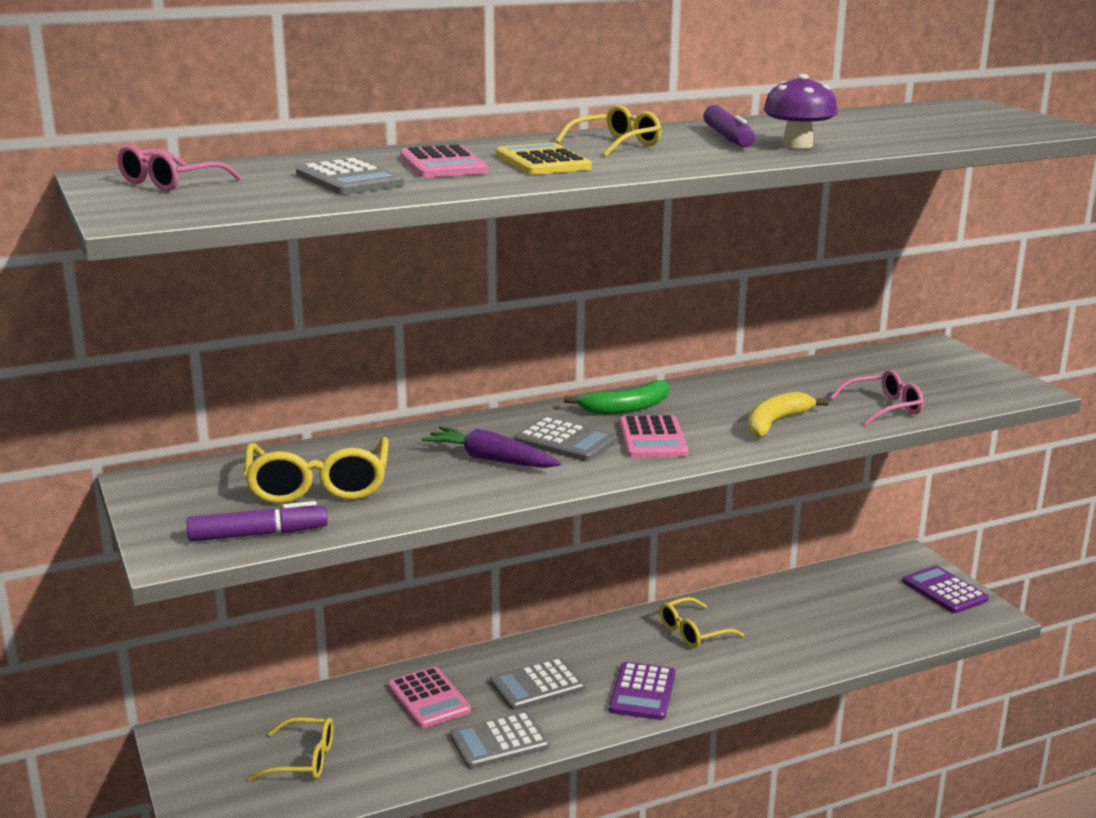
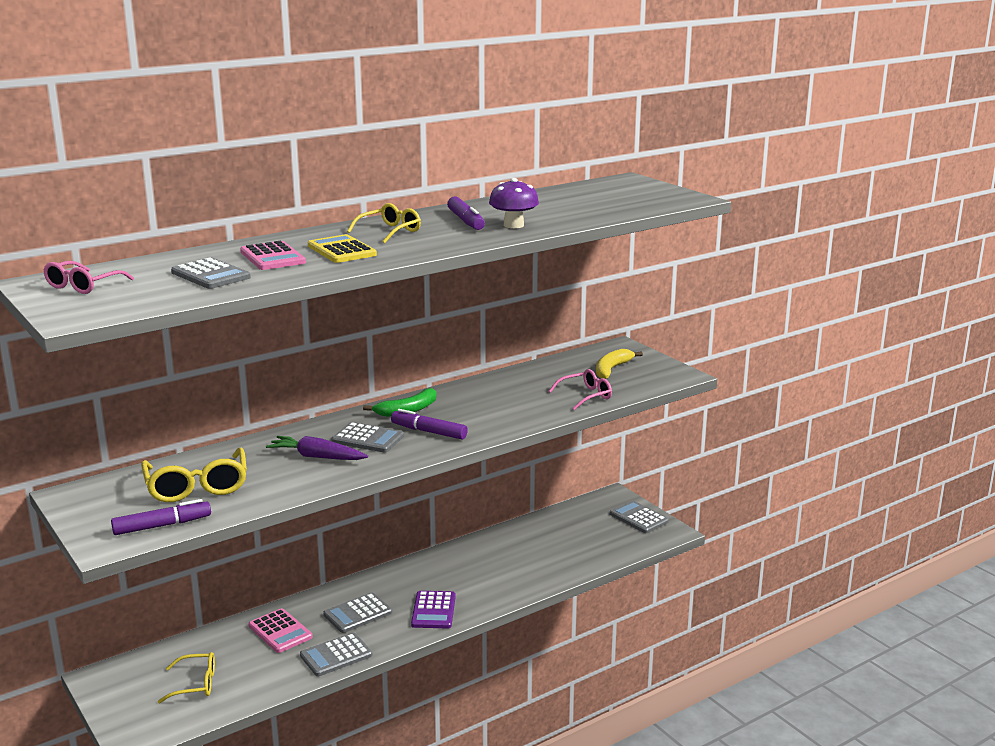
camera: 10 degrees left, 0 degrees up
(652, 438) = (429, 432): pink calculator -> purple marker
(693, 632) = (465, 564): yellow glasses -> none
(775, 423) = (512, 413): yellow banana -> yellow banana (611, 369)
(944, 591) = (638, 518): purple calculator -> grey calculator

